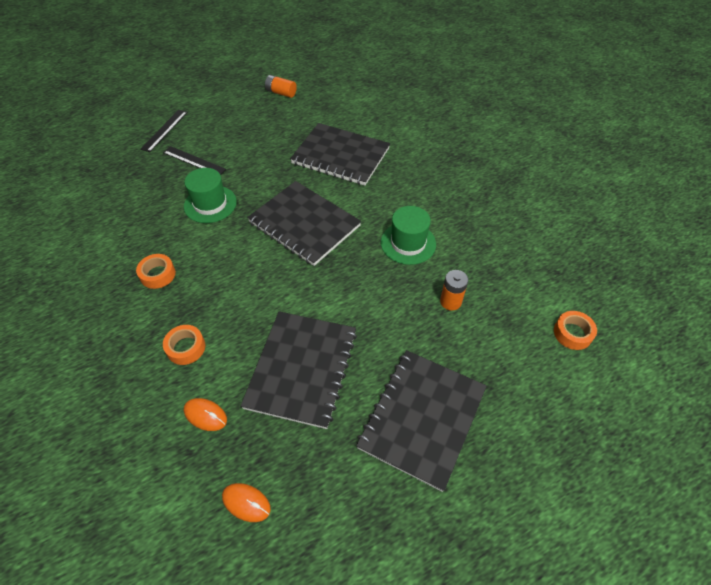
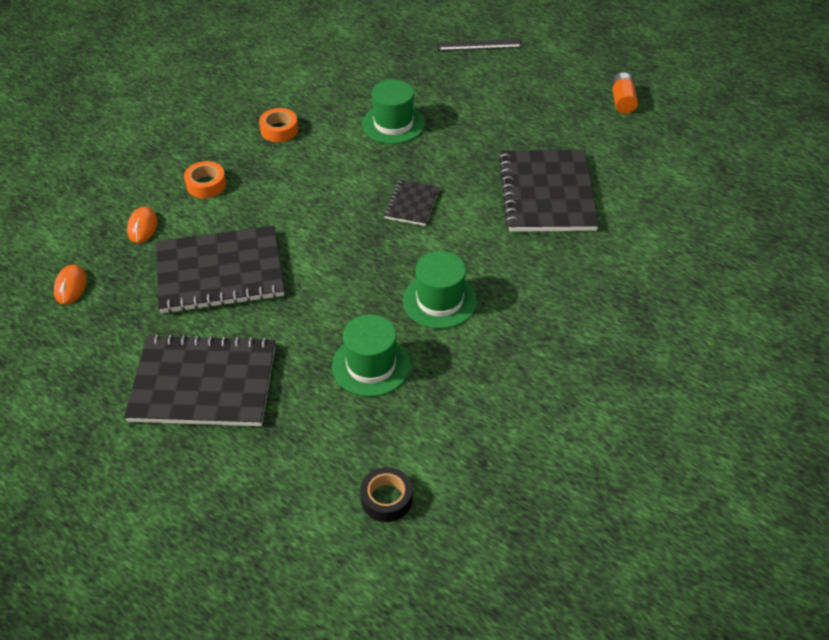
camera: 65 degrees right, 5 degrees down
(194, 161) = (448, 86): black ruler -> none
(304, 224) = (412, 204): black notebook -> black notebook, size x0.49
(450, 301) = (371, 365): orange battery -> green hat
(572, 333) = (386, 499): orange tape -> black tape

